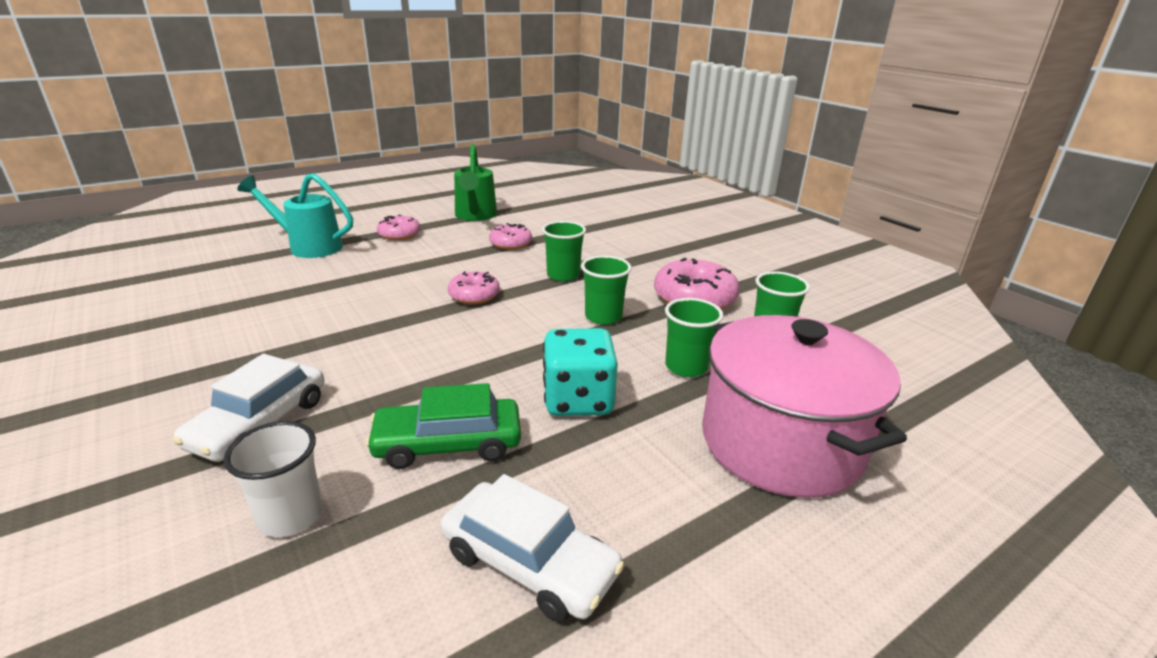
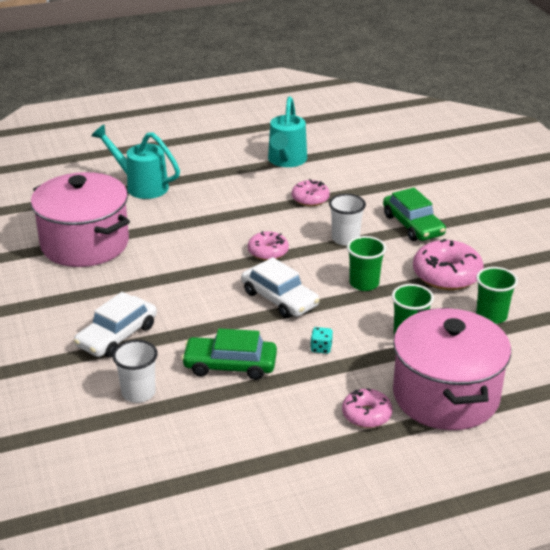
camera: 15 degrees right, 5 degrees up
(225, 309) = (85, 244): none -> pink pot
(399, 235) = (216, 179): pink donut -> pink donut (366, 415)
(475, 216) = (286, 161): green watering can -> turquoise watering can
(529, 563) = (263, 436): white car -> white car (279, 299)
(563, 275) = (345, 239): green cup -> white cup
(578, 400) = (321, 348): turquoise dice -> turquoise dice, size x0.43
(632, 257) = (413, 225): none -> green car

